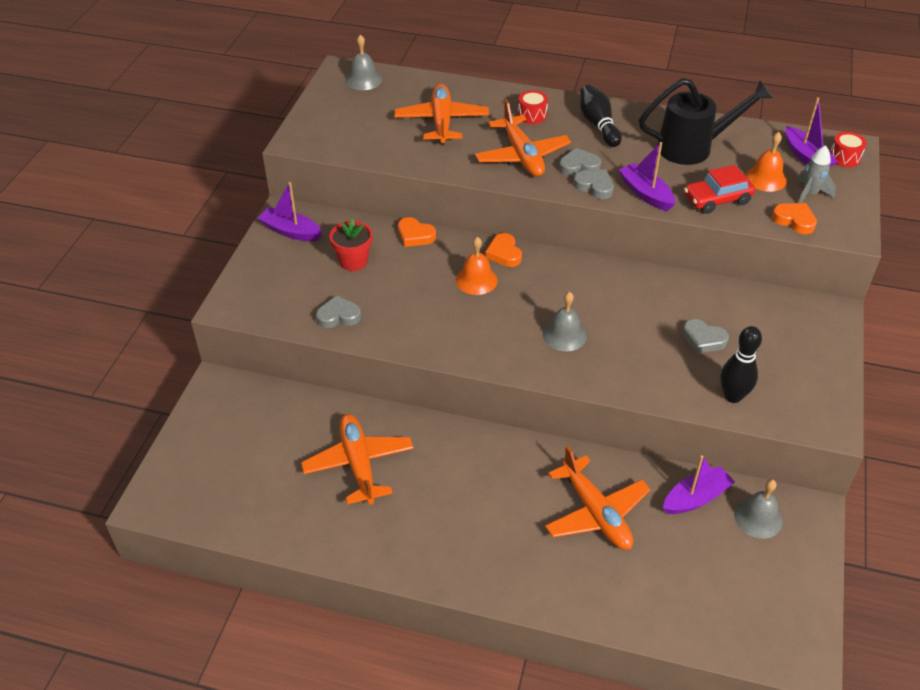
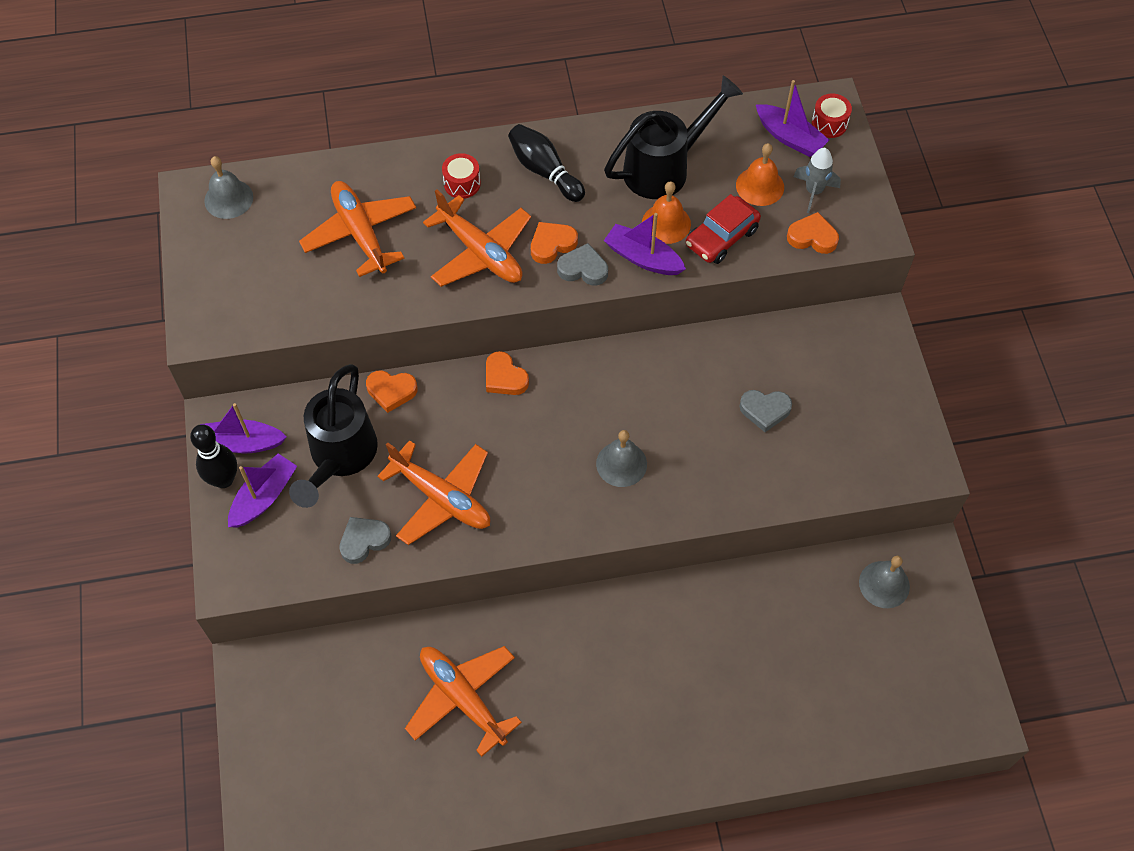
camera: 25 degrees left, 15 degrees up
(353, 261) = (340, 457): red flower pot -> black watering can
(476, 280) = (492, 427): orange bell -> orange bell (666, 223)
(579, 166) = (552, 244): grey heart -> orange heart
(596, 513) = (730, 648): orange plane -> orange plane (441, 498)
(696, 498) = (817, 587): purple boat -> purple boat (264, 497)
(733, 396) = (822, 471): black bowling pin -> black bowling pin (224, 479)

